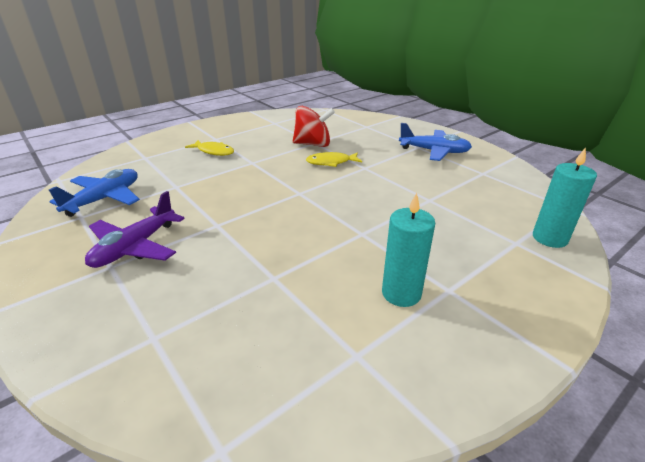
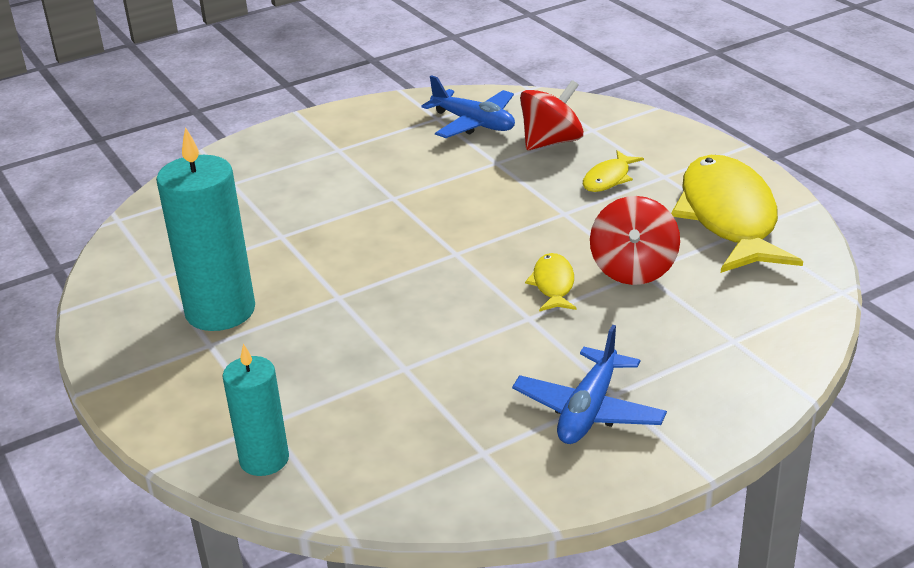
camera: 100 degrees right, 0 degrees up
(135, 247) = (365, 156): purple plane -> none
(155, 169) = (551, 142): none -> red spinning top
(263, 125) = (729, 217): none -> yellow fish
(401, 293) = (220, 311): turquoise candle -> turquoise candle, size x1.65

